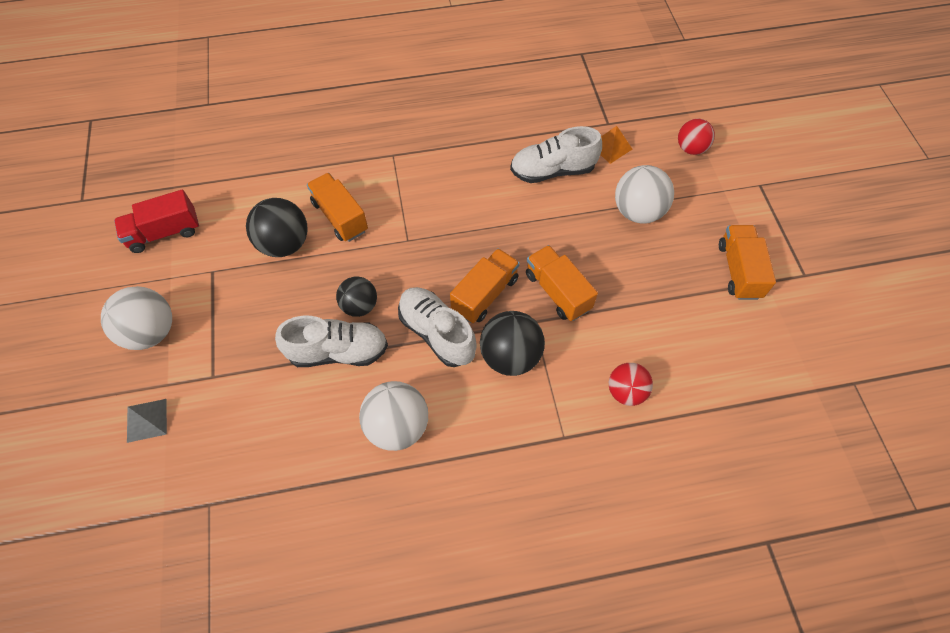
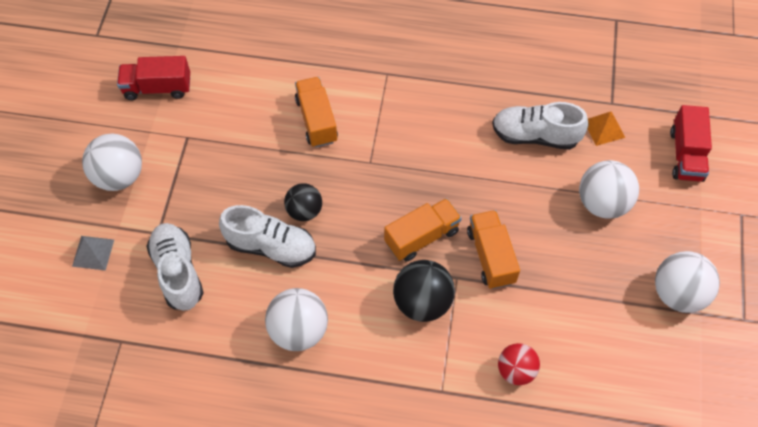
camera: 20 degrees right, 0 degrees up
(284, 244) = (258, 131): black ball -> none
(437, 333) = (364, 258): white shoe -> white shoe (178, 272)
(690, 148) = (686, 155): red ball -> red truck
(738, 270) = (678, 293): orange truck -> white ball

